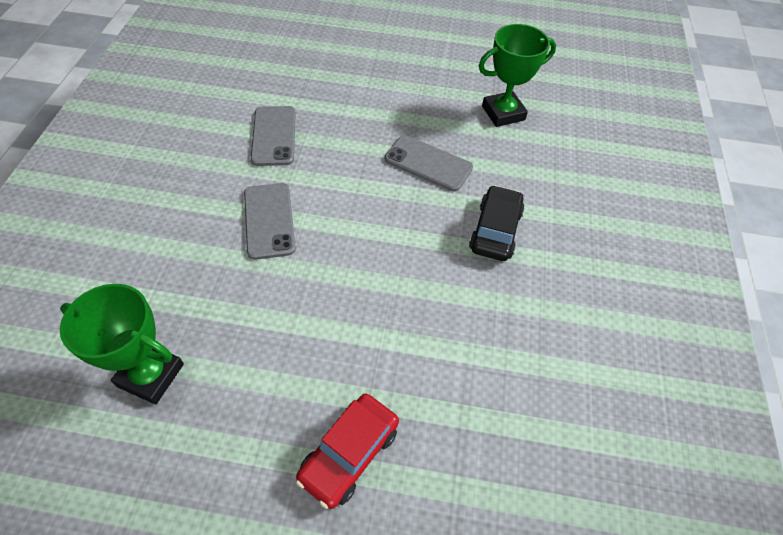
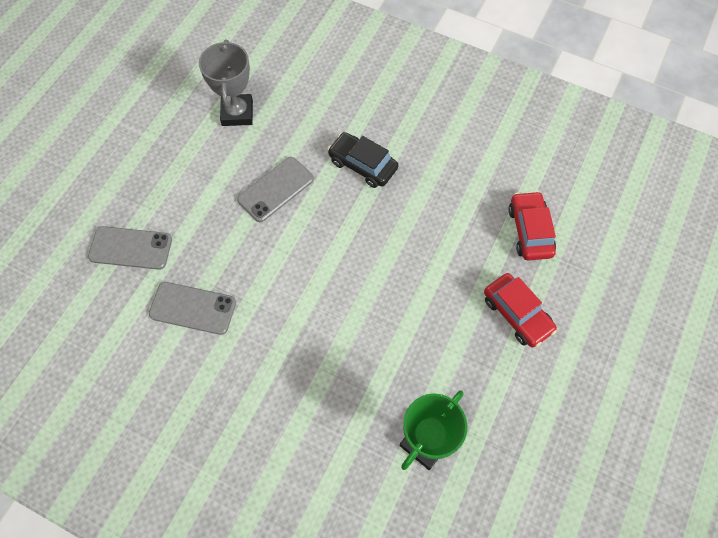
camera: 70 degrees left, 10 degrees up
(269, 220) = (298, 330): grey phone -> grey phone (131, 248)
(486, 446) = (529, 231): none -> red car
(503, 113) = (237, 113): green trophy -> grey trophy

